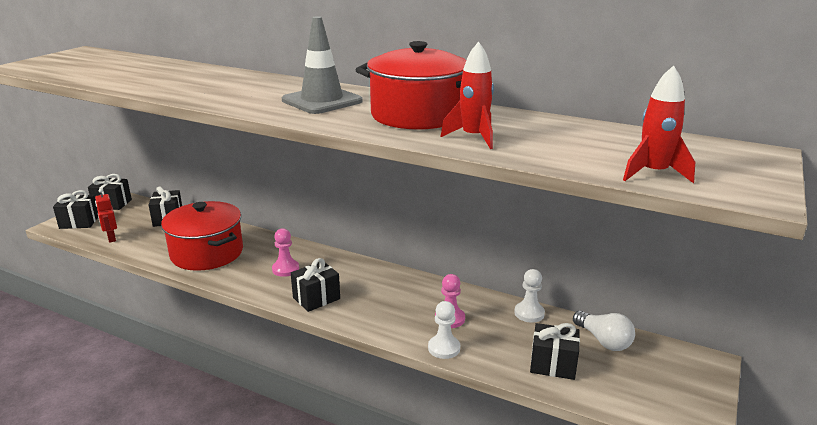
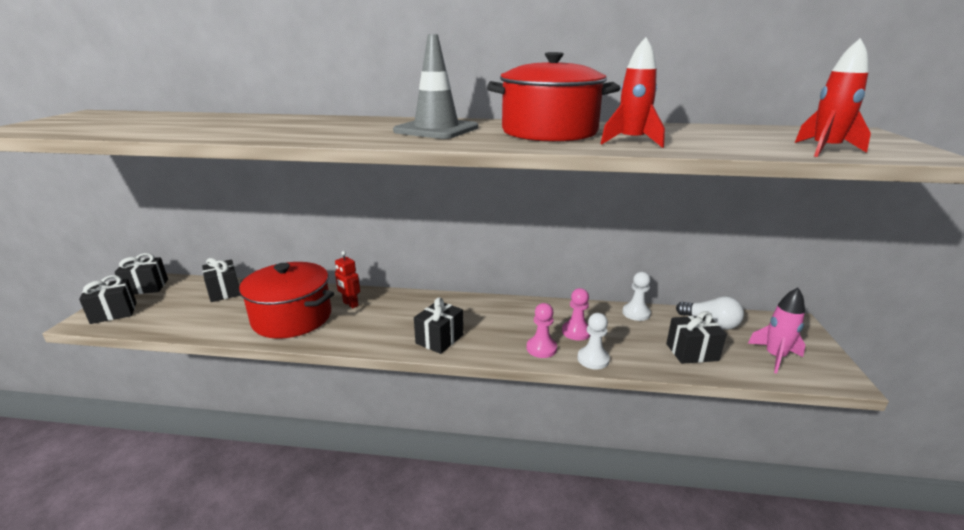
camera: 20 degrees left, 0 degrees up
(111, 238) = (166, 323): red robot -> red robot (350, 304)
(285, 269) = (388, 318): pink pawn -> pink pawn (541, 348)
(642, 390) = (775, 357): none -> pink rocket

